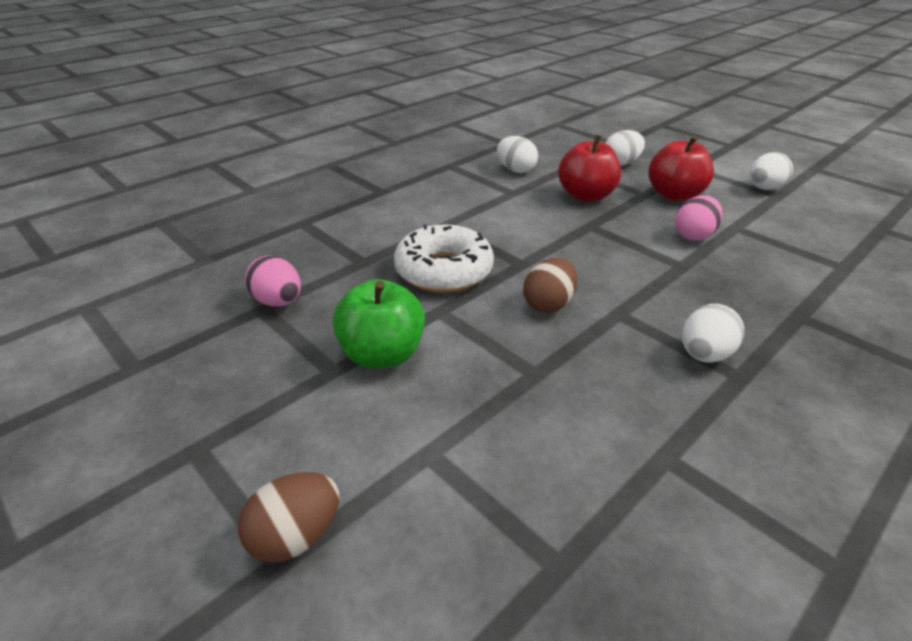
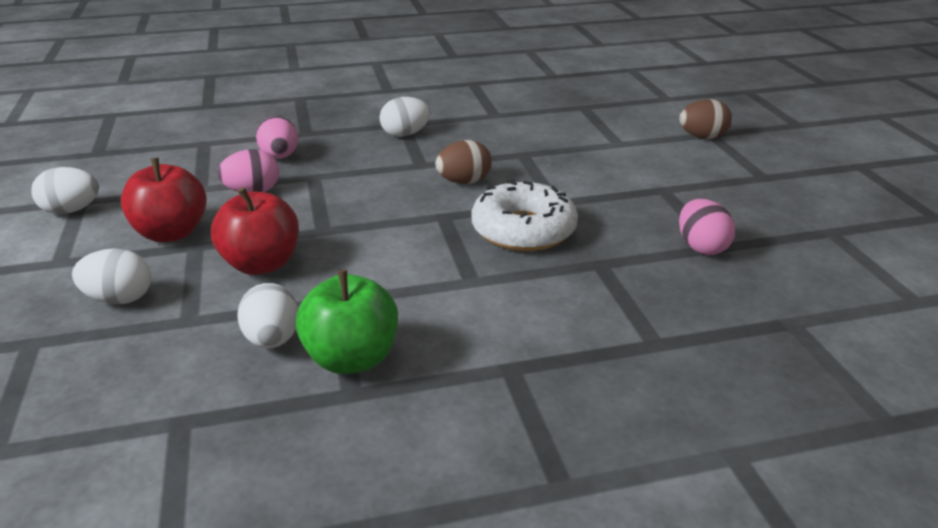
camera: 150 degrees left, 5 degrees down
(382, 354) = (621, 188): green apple -> green apple (351, 358)
(750, 274) = (280, 157): none -> pink egg

